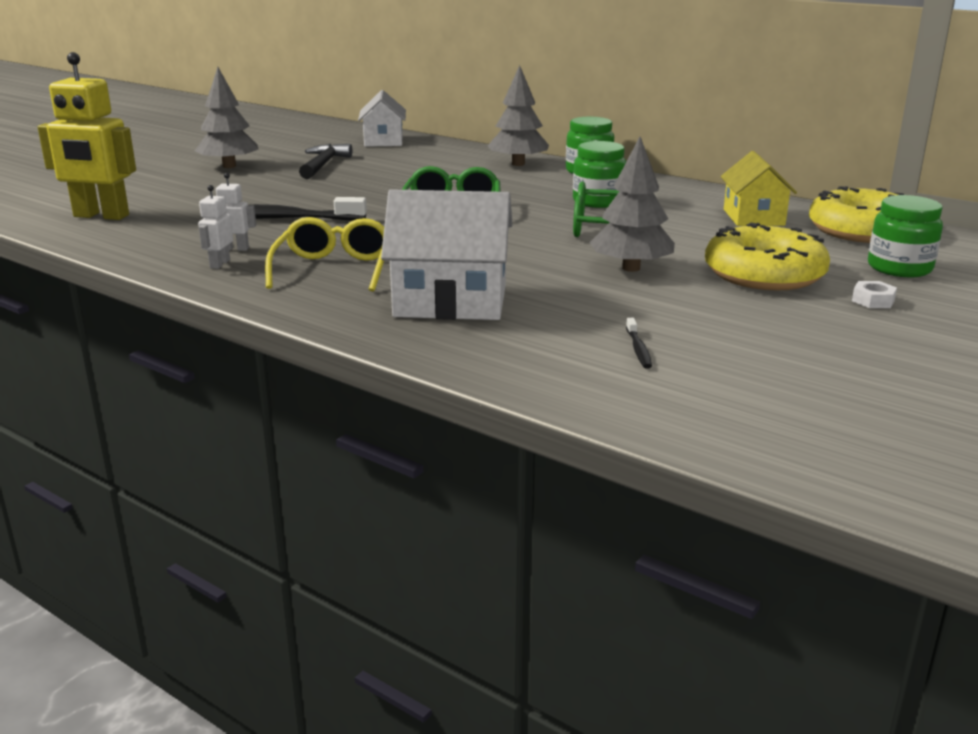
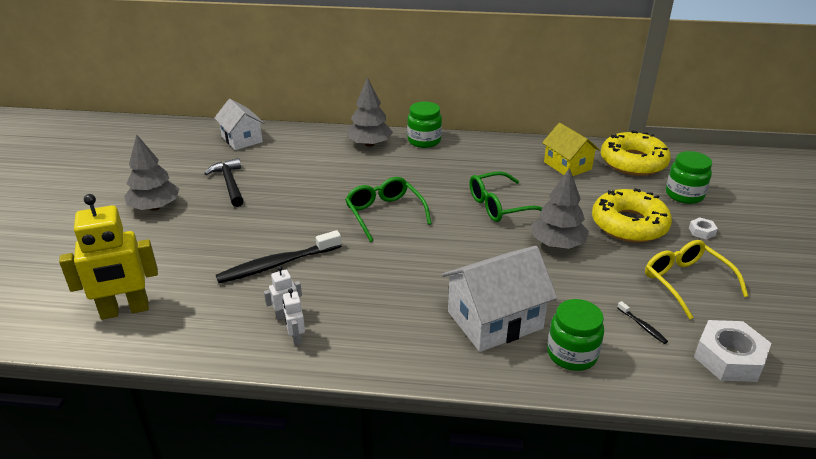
camera: 30 degrees left, 10 degrees up
(334, 269) = (383, 312): yellow glasses -> yellow glasses (685, 282)
(598, 201) = (465, 175): green jar -> green jar (572, 354)
(724, 403) = (729, 358): none -> white nut

